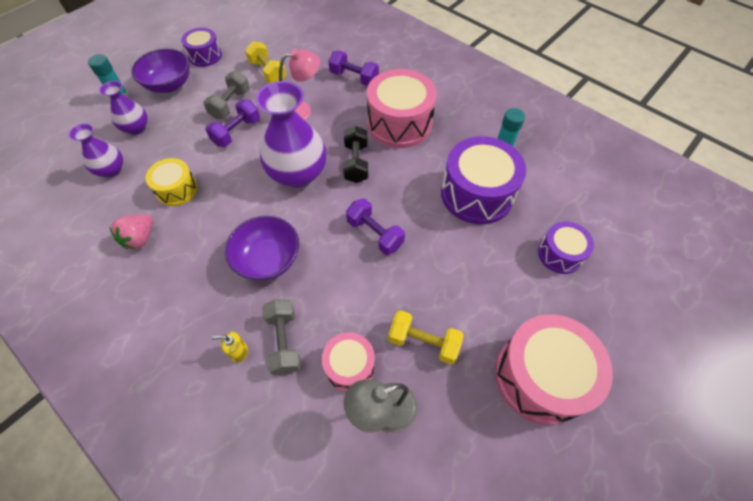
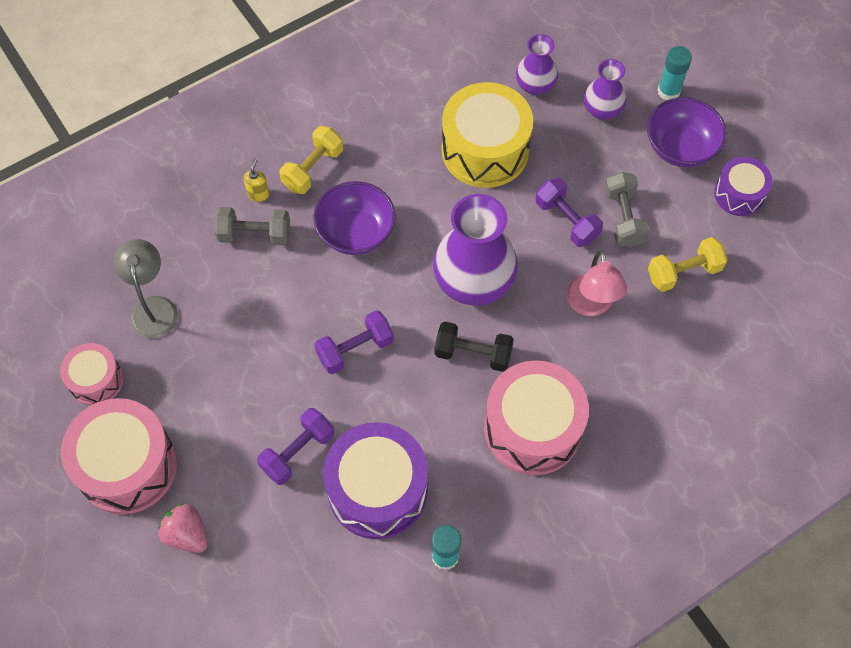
camera: 105 degrees right, 5 degrees up
(140, 238) = (424, 114): pink strawberry -> pink strawberry (187, 534)
(177, 189) = (485, 150): yellow drum -> yellow drum, size x1.78
(230, 104) = (623, 218): grey dumbbell -> grey dumbbell turned 45 degrees clockwise
(349, 366) = (207, 288): pink drum -> pink drum (96, 380)
(354, 78) = (647, 389): purple dumbbell -> purple dumbbell (297, 452)
(423, 342) = (206, 363): yellow dumbbell -> yellow dumbbell (313, 169)
(560, 254) = (256, 557): purple drum -> none

